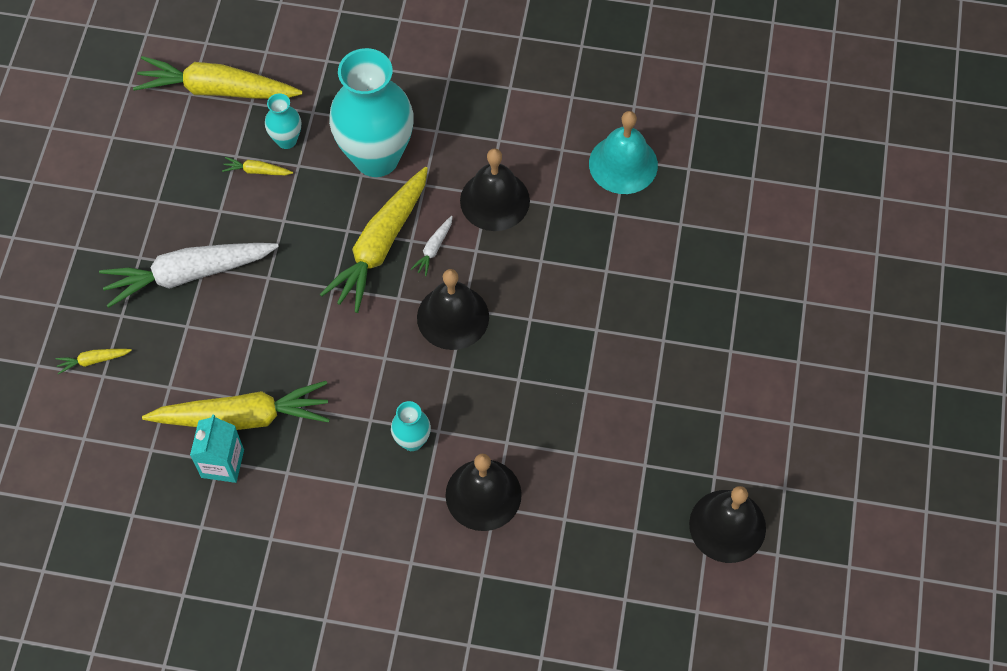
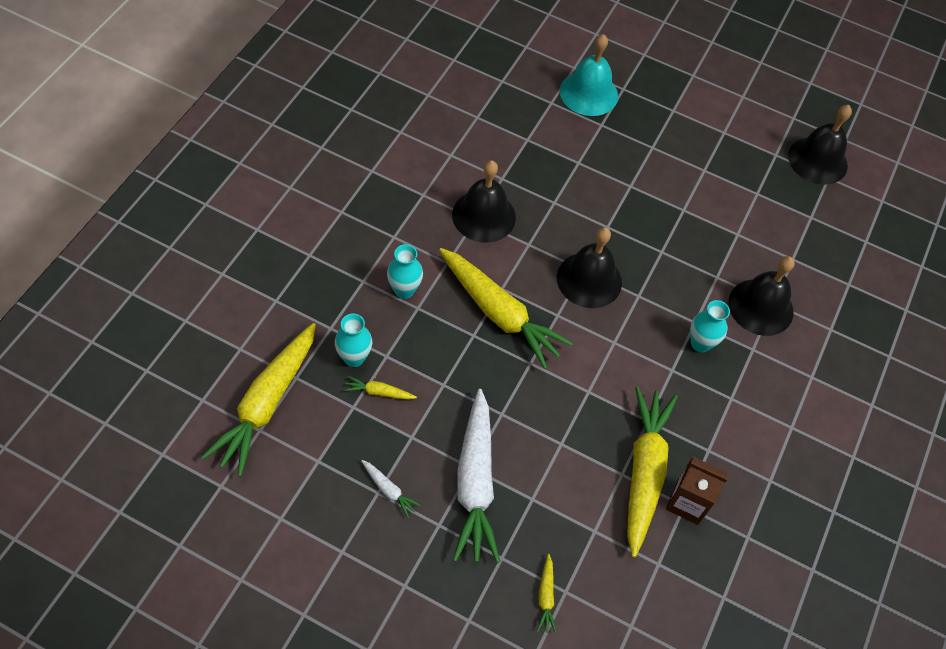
camera: 80 degrees left, 5 degrees down
(222, 463) = (687, 502): turquoise carton -> brown carton
(257, 171) = (379, 392): yellow carrot -> yellow carrot turned 75 degrees clockwise
(376, 158) = (404, 290): turquoise vase -> turquoise vase, size x0.45
(434, 248) = (516, 274): white carrot -> white carrot (388, 490)
(623, 164) = (481, 119): turquoise bell -> turquoise bell (588, 93)

